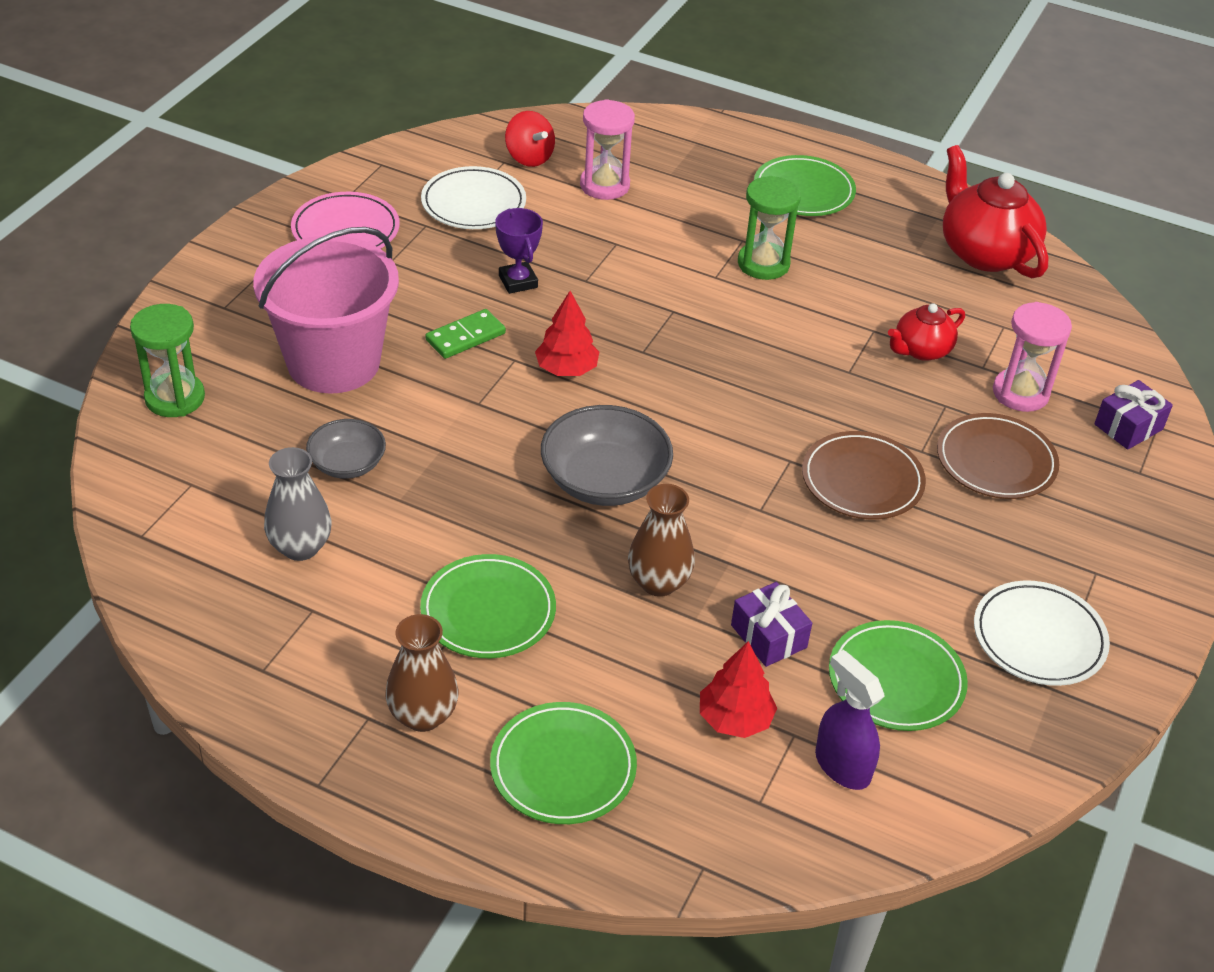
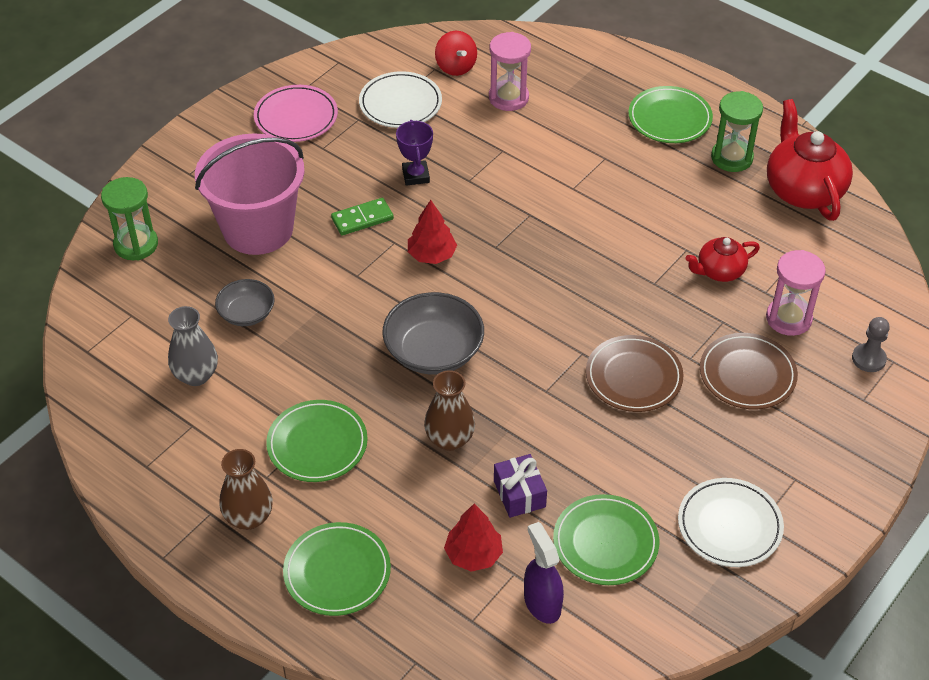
camera: 15 degrees right, 5 degrees up
(763, 264) = (615, 181): green hourglass -> green hourglass (731, 158)
(1128, 427) = (868, 359): purple gift -> grey pawn

